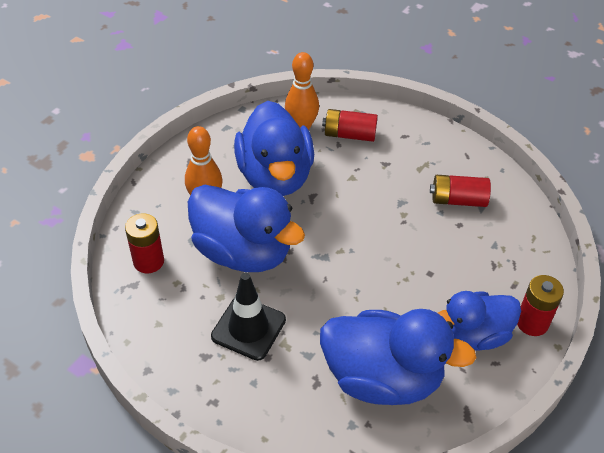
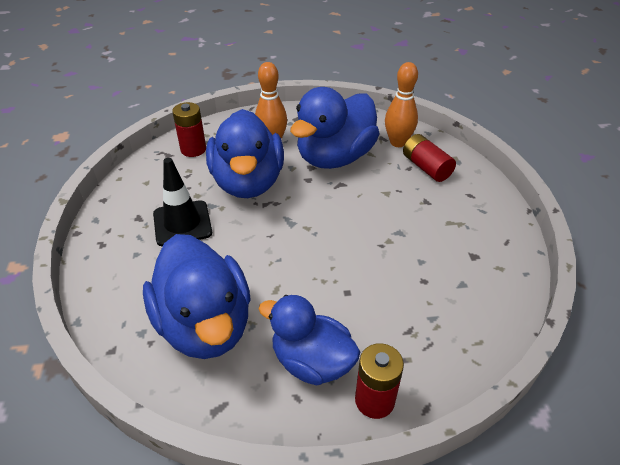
camera: 50 degrees right, 5 degrees down
(458, 200) = (449, 264): red battery -> none

